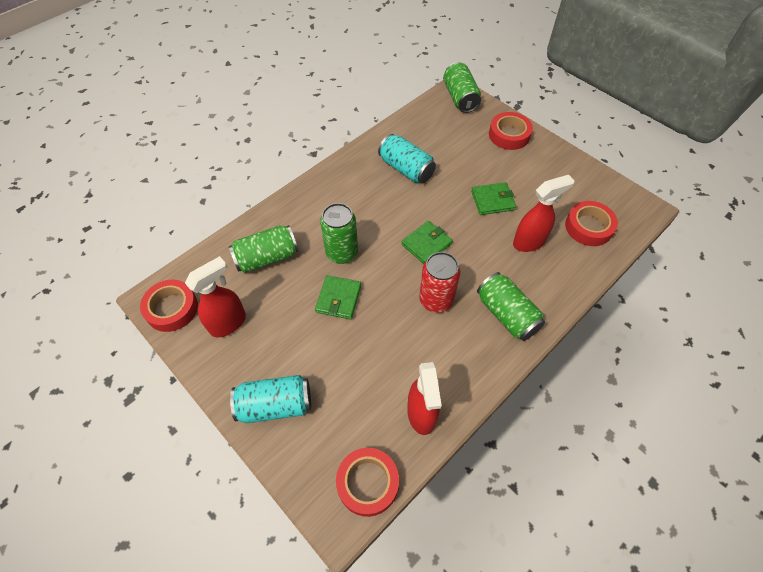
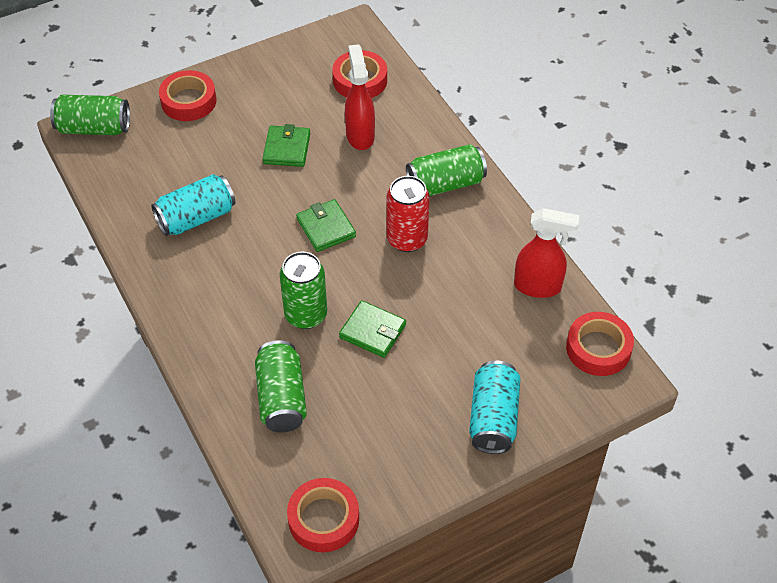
camera: 75 degrees left, 5 degrees down
(228, 323) = (368, 454): red spray bottle -> none

